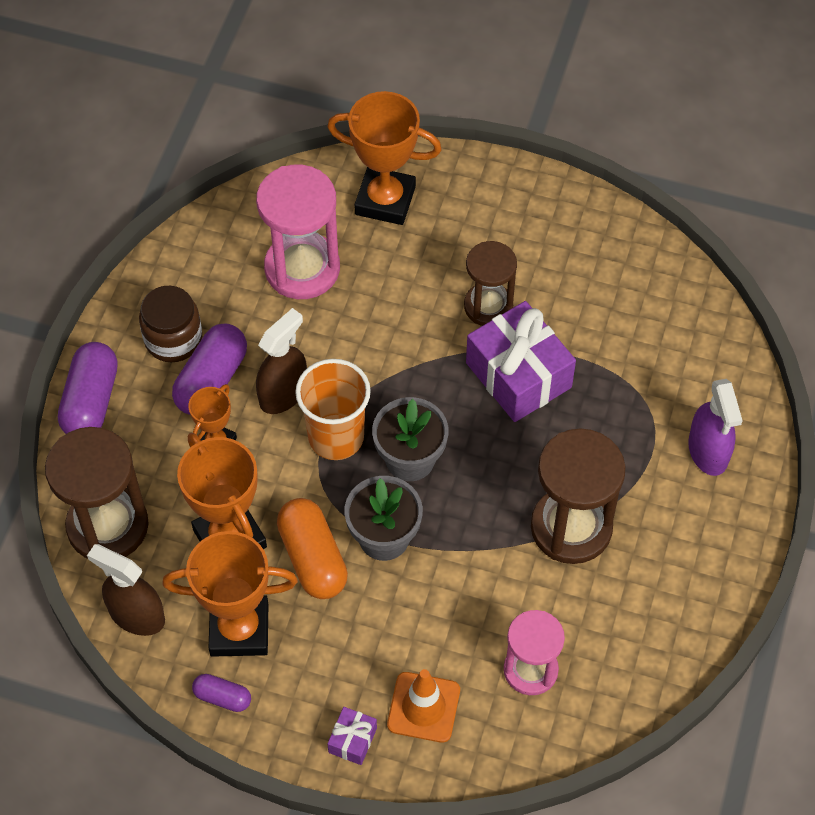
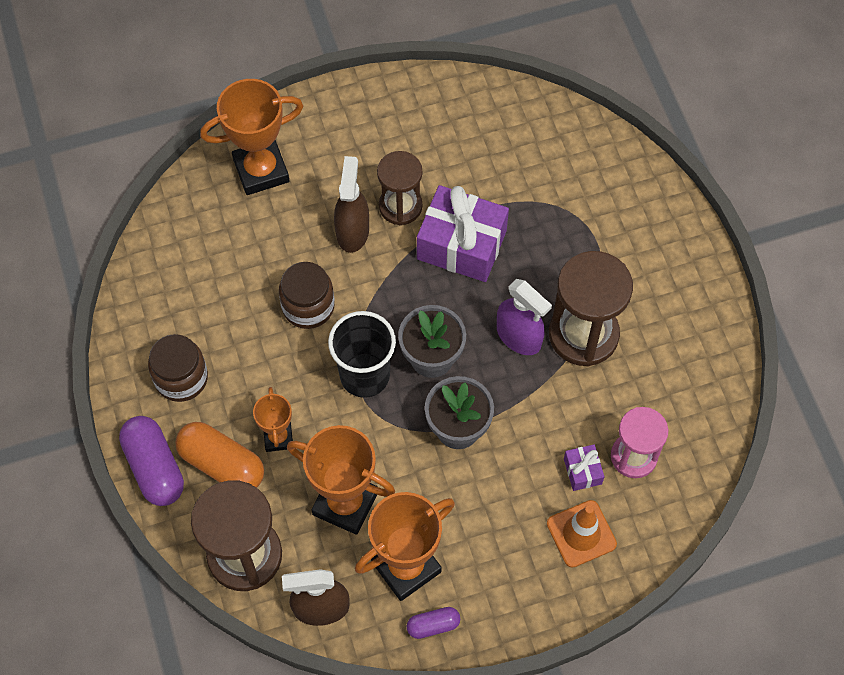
camera: 35 degrees left, 5 degrees up
(211, 380) = (236, 391): purple capsule -> none
(283, 393) = (299, 367): brown spray bottle -> brown spray bottle (352, 231)
(302, 268) = (238, 262): pink hourglass -> none
(313, 558) = (418, 477): orange capsule -> orange capsule (222, 464)
(333, 345) = (308, 306): none -> brown jar
(336, 437) = (364, 375): orange cup -> black cup
(352, 740) = (550, 592): purple gift -> purple gift (582, 471)
(708, 451) = (634, 219): purple spray bottle -> purple spray bottle (519, 336)

